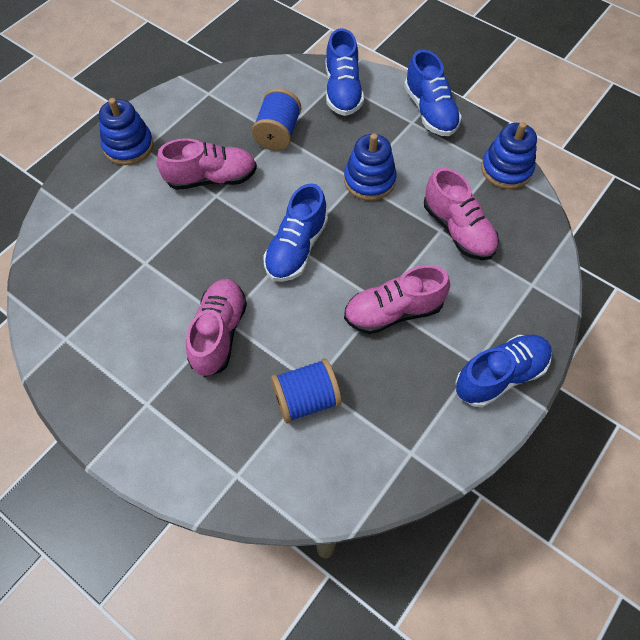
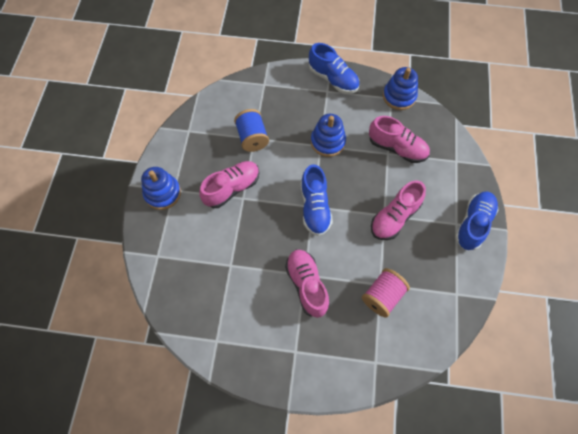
camera: 30 degrees left, 5 degrees up
(306, 399) = (382, 296): blue spool -> pink spool
(342, 91) = (272, 89): blue shoe -> none

